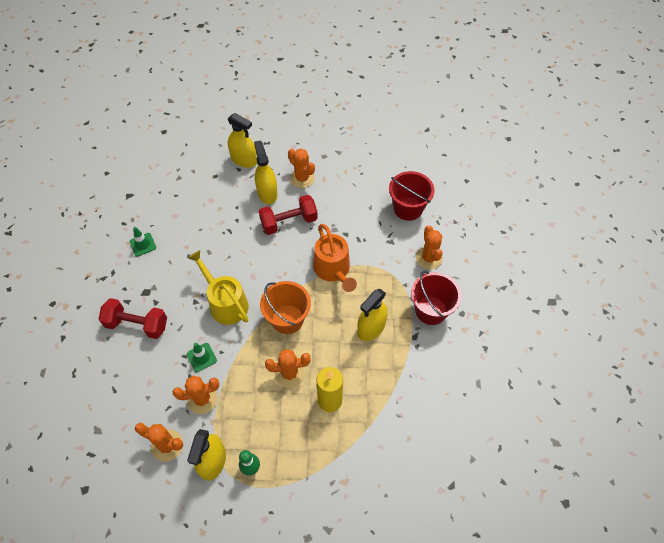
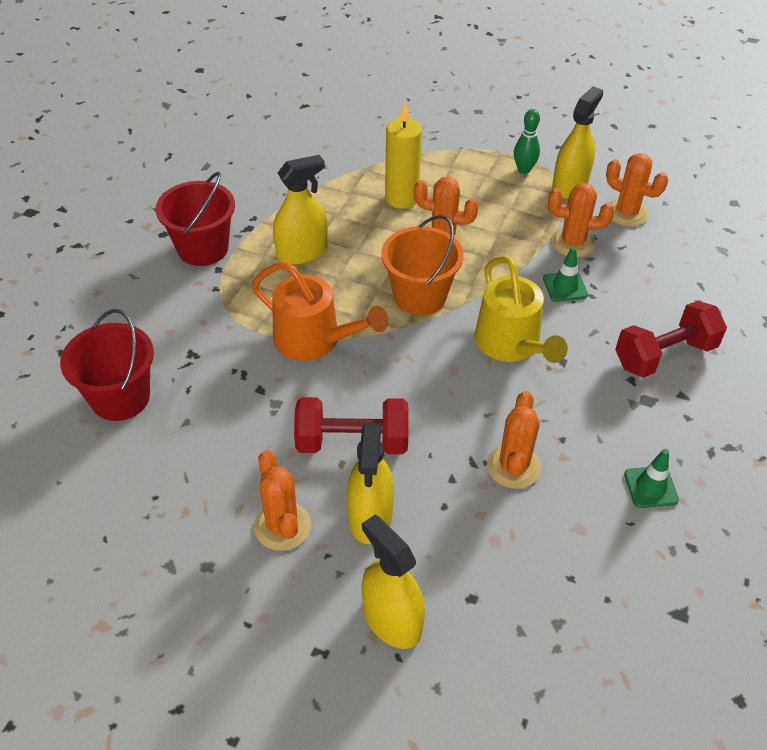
camera: 160 degrees left, 10 degrees down
(137, 325) = (664, 355): red dumbbell -> red dumbbell turned 60 degrees counterclockwise
(333, 270) = (314, 340): orange watering can -> orange watering can turned 120 degrees clockwise
(428, 258) = (150, 312): orange cactus -> orange cactus (513, 466)

